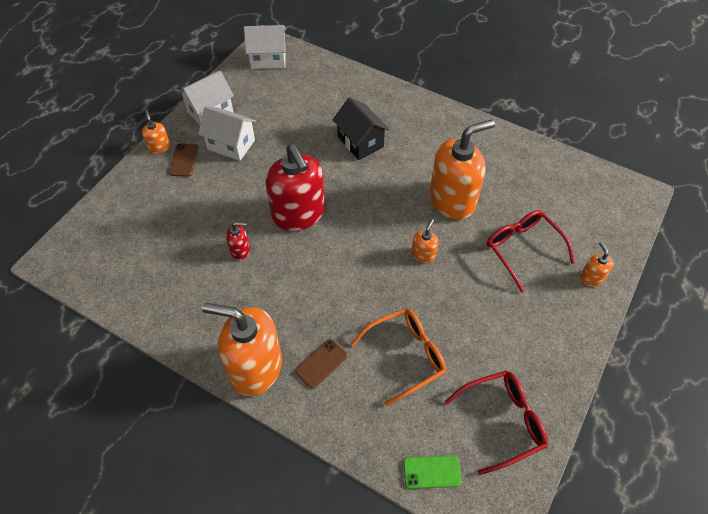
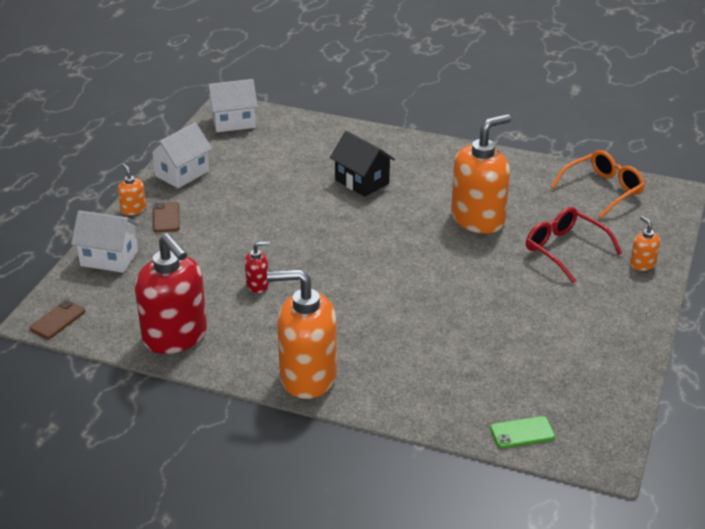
camera: 10 degrees left, 20 degrees down
(231, 144) = (216, 199): white house -> white house (109, 258)
(298, 214) = (313, 248): red soap dispenser -> red soap dispenser (175, 336)
(321, 363) = (378, 365): brown phone -> brown phone (57, 320)
(406, 355) = (467, 347): orange glasses -> orange glasses (603, 190)
(423, 254) = (460, 266): orange soap dispenser -> none
(502, 421) = (583, 385): red glasses -> none

